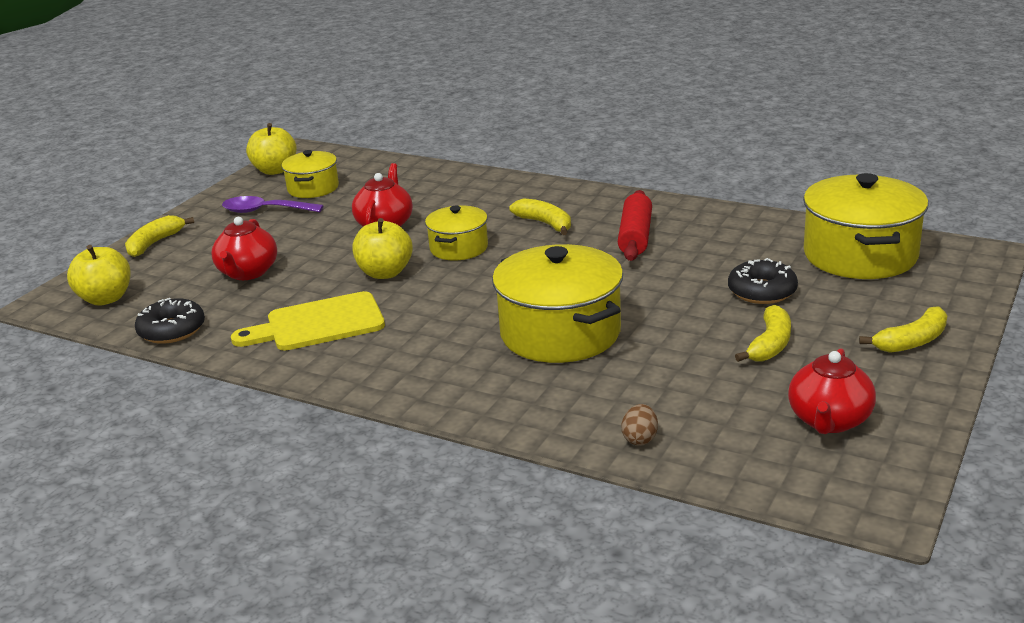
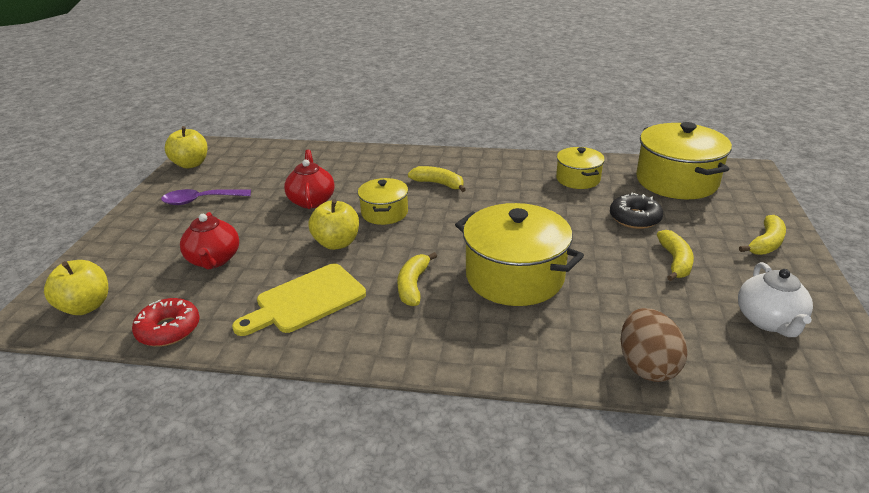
camera: 20 degrees left, 5 degrees up
(155, 243) = (111, 243): yellow banana -> yellow banana (413, 285)
(172, 330) = (168, 329): black donut -> red donut
(313, 188) = (232, 176): yellow pot -> yellow pot (578, 179)
(635, 236) = (512, 186): red rolling pin -> none
(640, 439) = (647, 366): brown egg -> brown egg, size x1.97
(829, 421) = (769, 321): red teapot -> white teapot

